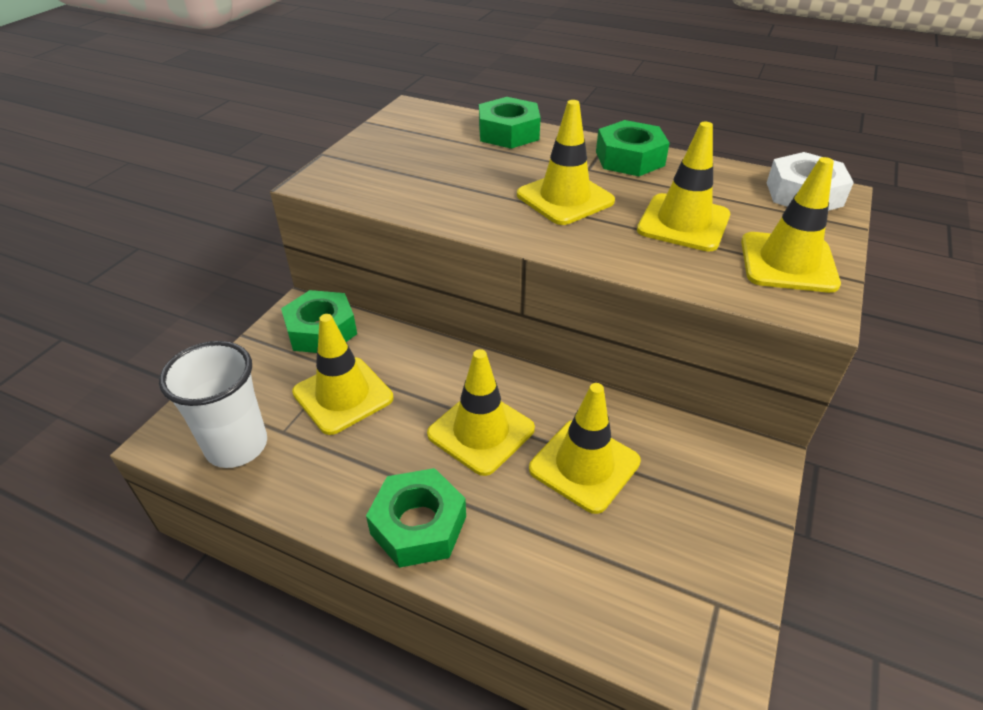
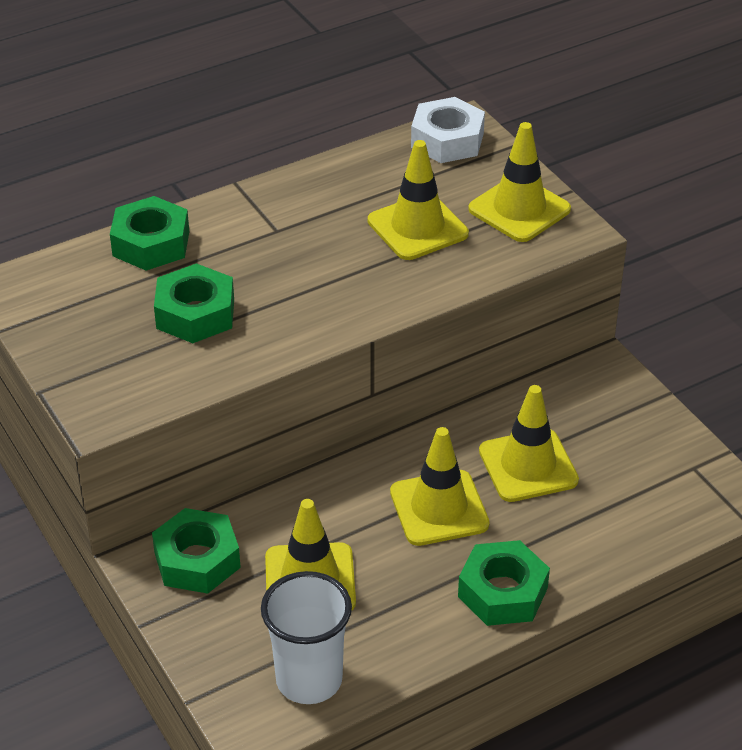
camera: 55 degrees left, 0 degrees up
(565, 198) = (310, 271): yellow traffic cone -> none
(629, 158) = (288, 196): green nut -> green nut (195, 313)

